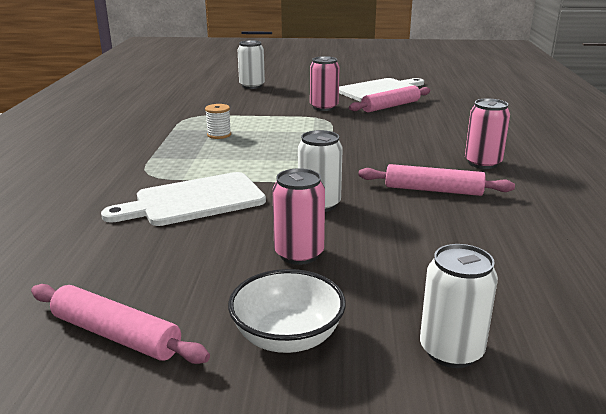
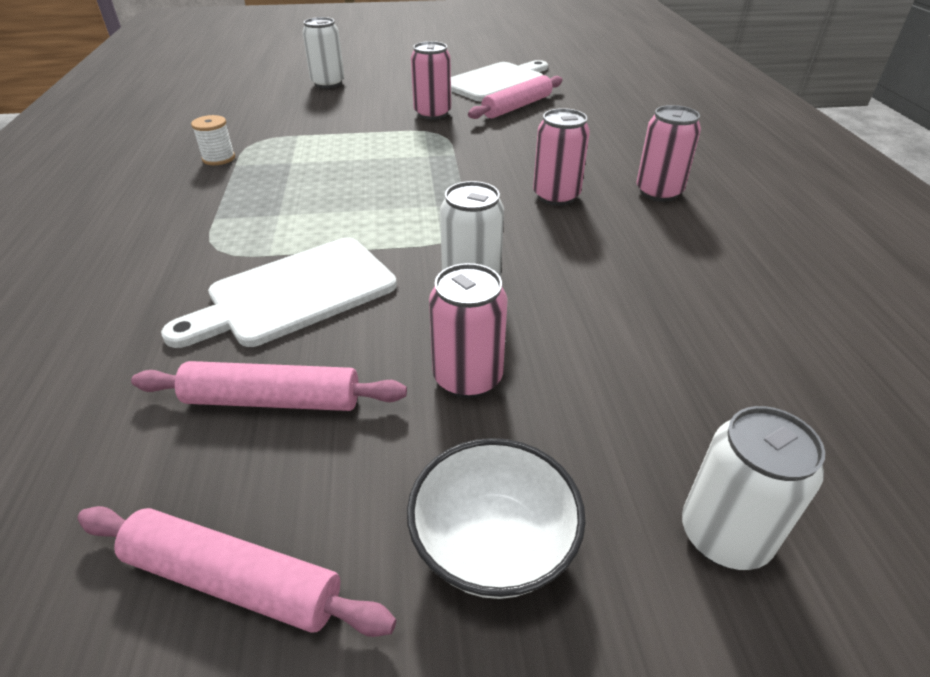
camera: 10 degrees left, 15 degrees up
(219, 135) = (303, 170): white spool -> white spool (219, 158)
(401, 160) = (556, 196): none -> pink can
(433, 190) = (612, 243): pink rolling pin -> pink rolling pin (273, 400)

